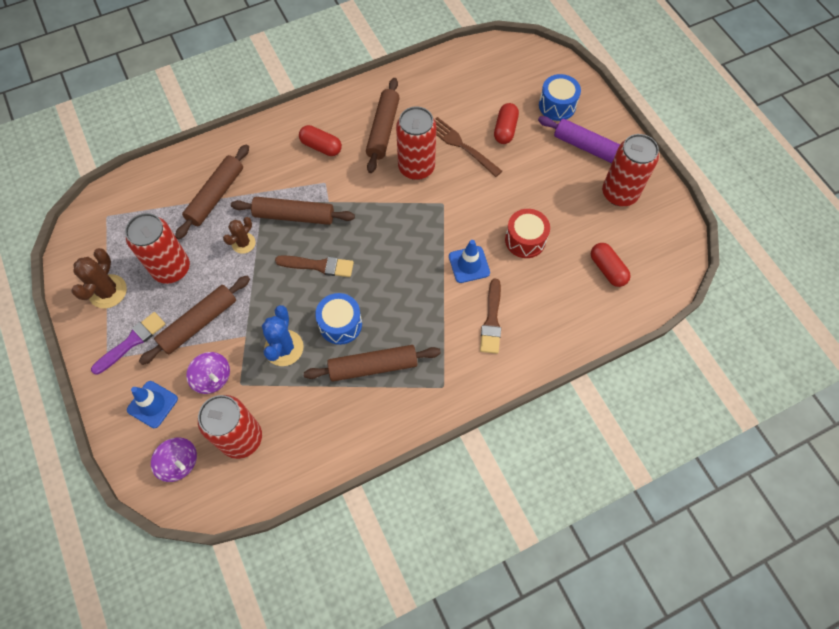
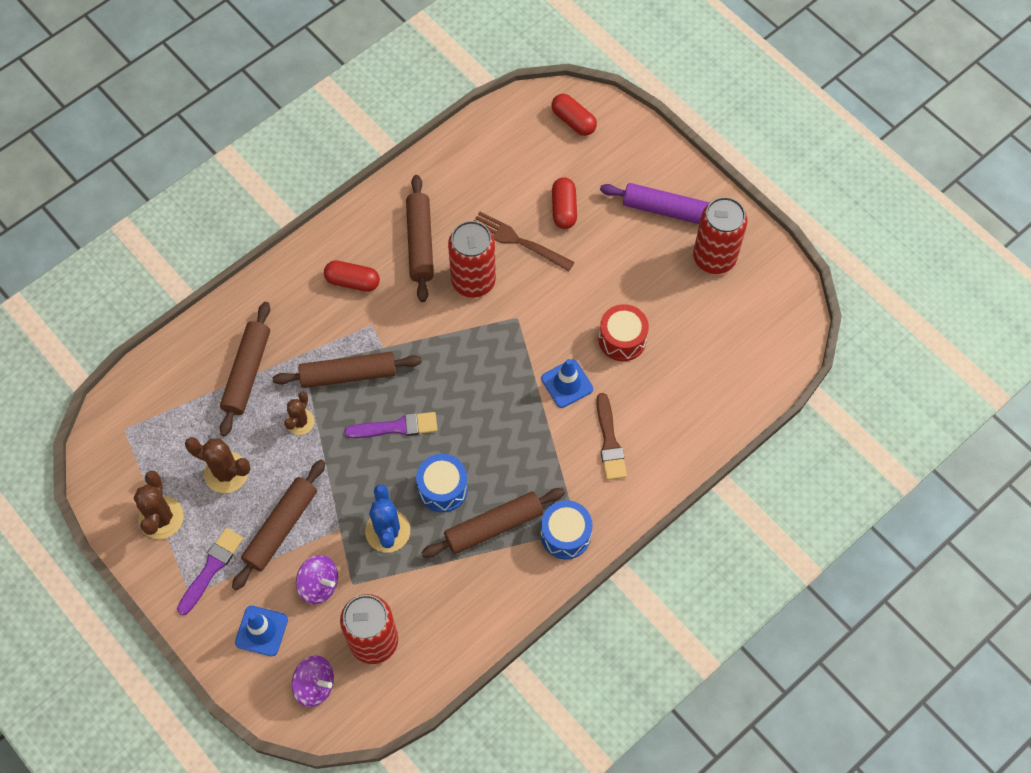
camera: 15 degrees left, 0 degrees up
(171, 268) = (226, 472): red can -> brown cactus
(318, 265) = (396, 427): brown brush -> purple brush
(557, 106) = (616, 164): blue drum -> blue drum (565, 535)
(607, 269) = (722, 352): red capsule -> red capsule (573, 121)

